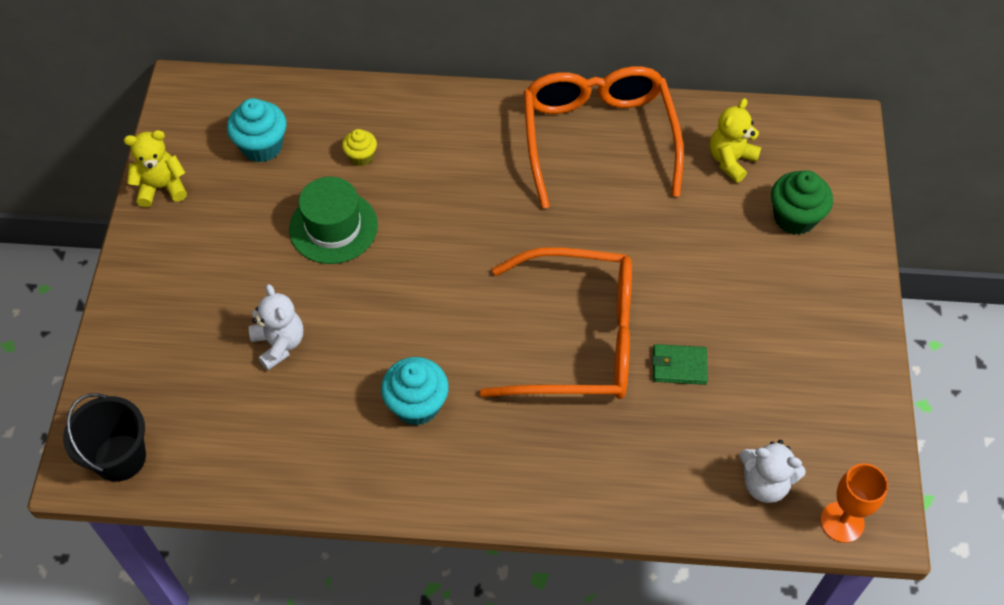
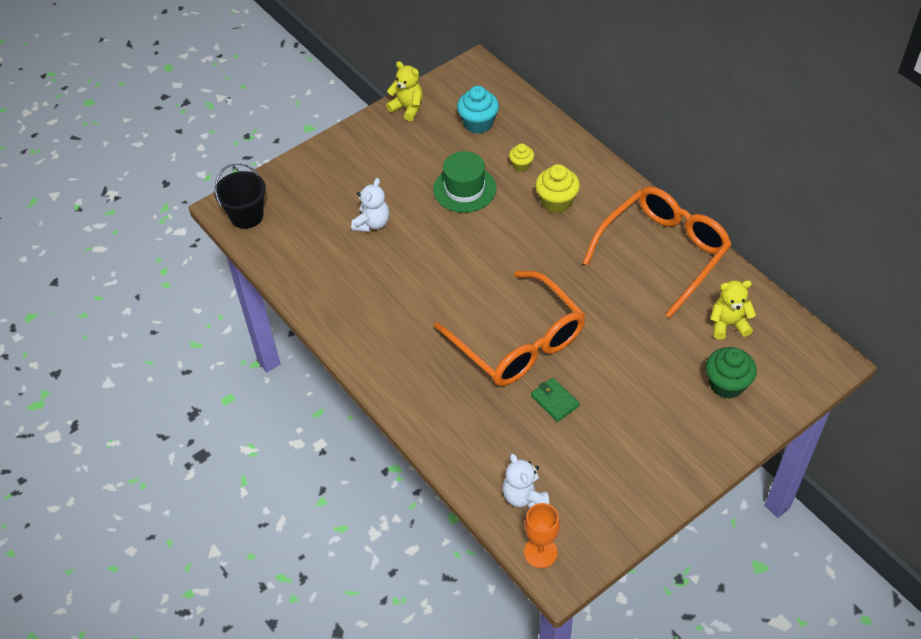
camera: 50 degrees right, 5 degrees down
(417, 405) = (399, 304): turquoise cupcake -> none
(441, 167) = (556, 202): none -> yellow cupcake

